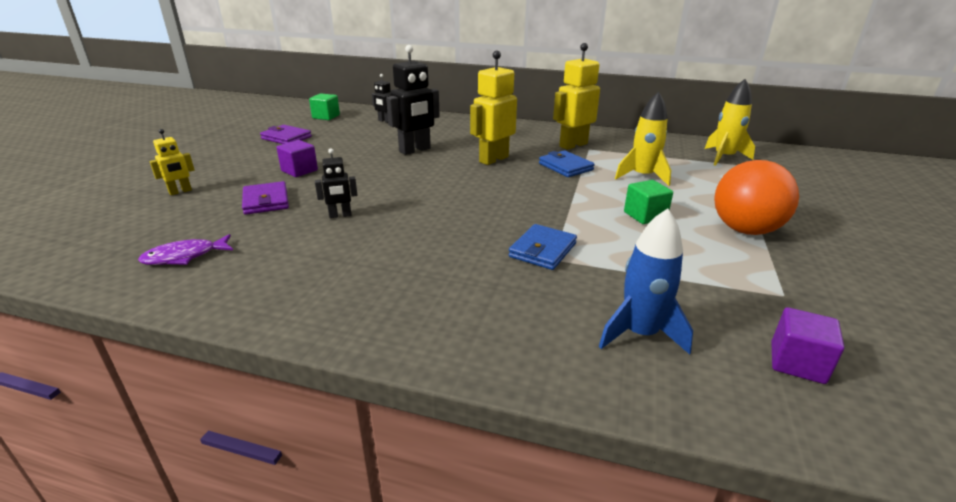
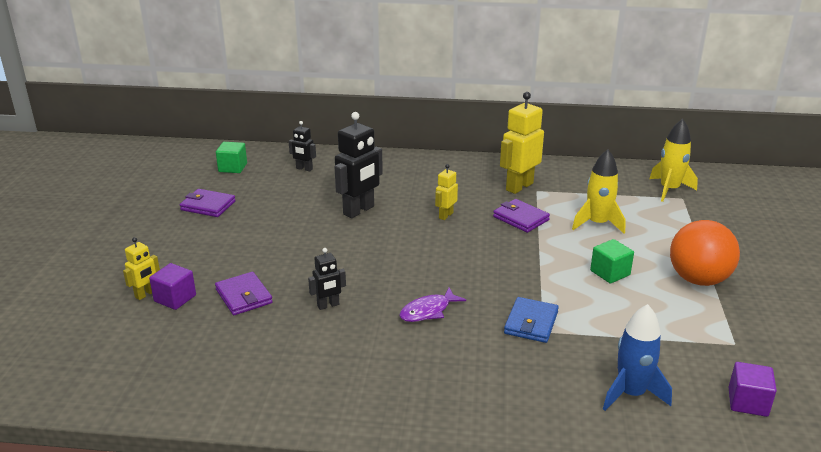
camera: 10 degrees left, 0 degrees up
(184, 256) = (210, 370): purple fish -> purple fish (428, 311)
(299, 171) = (252, 252): purple cube -> purple cube (175, 298)
(493, 159) = (445, 215): yellow robot -> yellow robot, size x0.54
(565, 167) = (521, 218): blue wallet -> purple wallet

